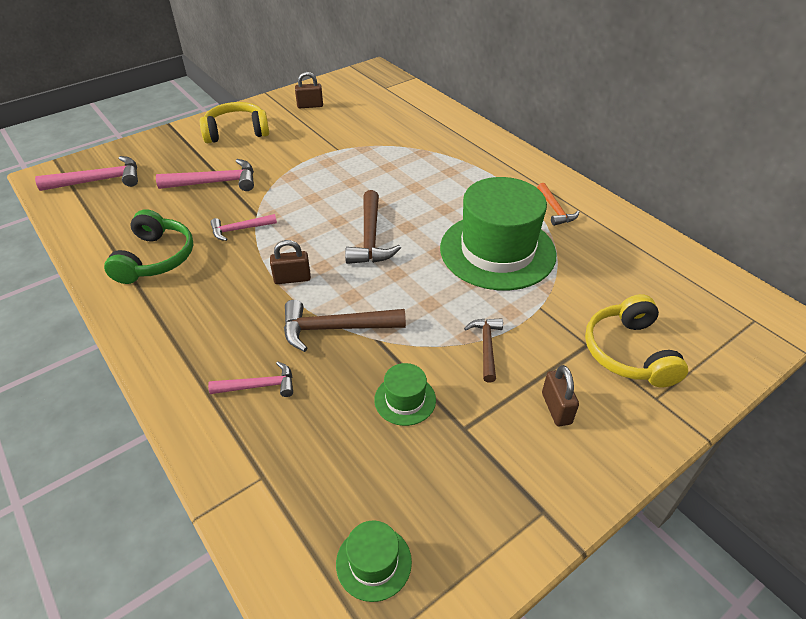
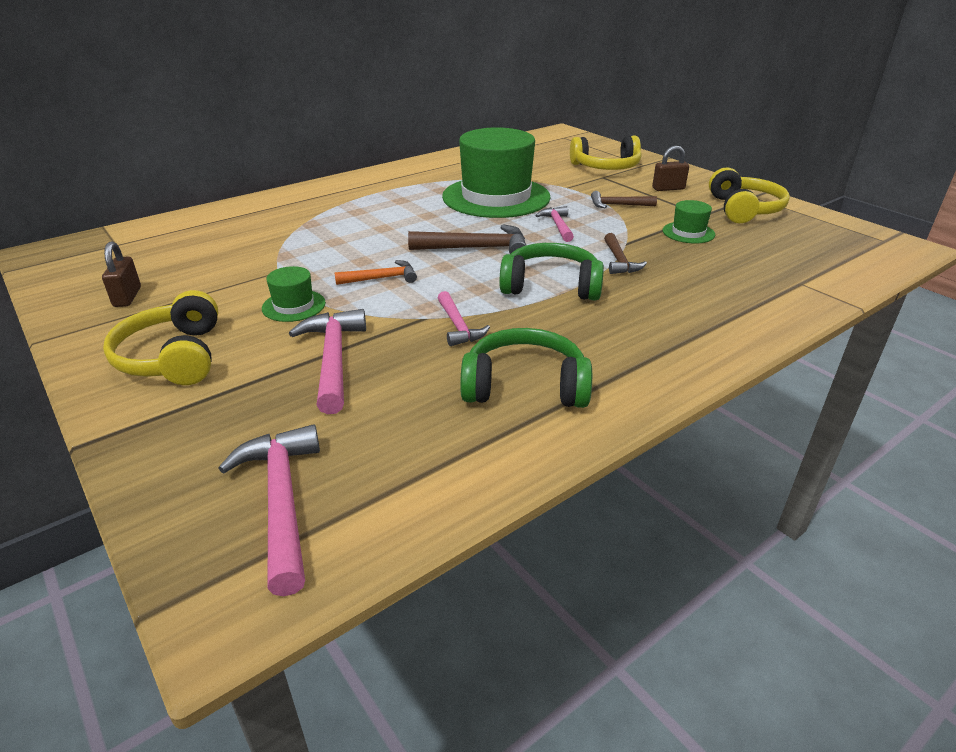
camera: 90 degrees left, 10 degrees down
(259, 386) = (709, 292): pink hammer -> pink hammer (558, 225)
(292, 278) = (551, 286): brown padlock -> green headphones
(335, 328) = (619, 261): brown hammer -> brown hammer, size x0.62
(373, 562) = (832, 242): green hat -> green hat (294, 306)
(487, 483) = (744, 209): none -> yellow headphones
(555, 210) = (435, 175): orange hammer -> orange hammer (381, 278)

